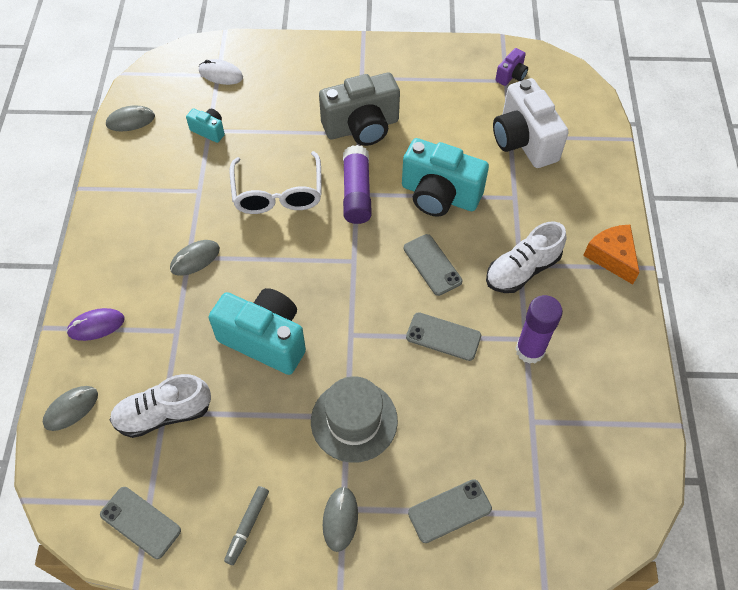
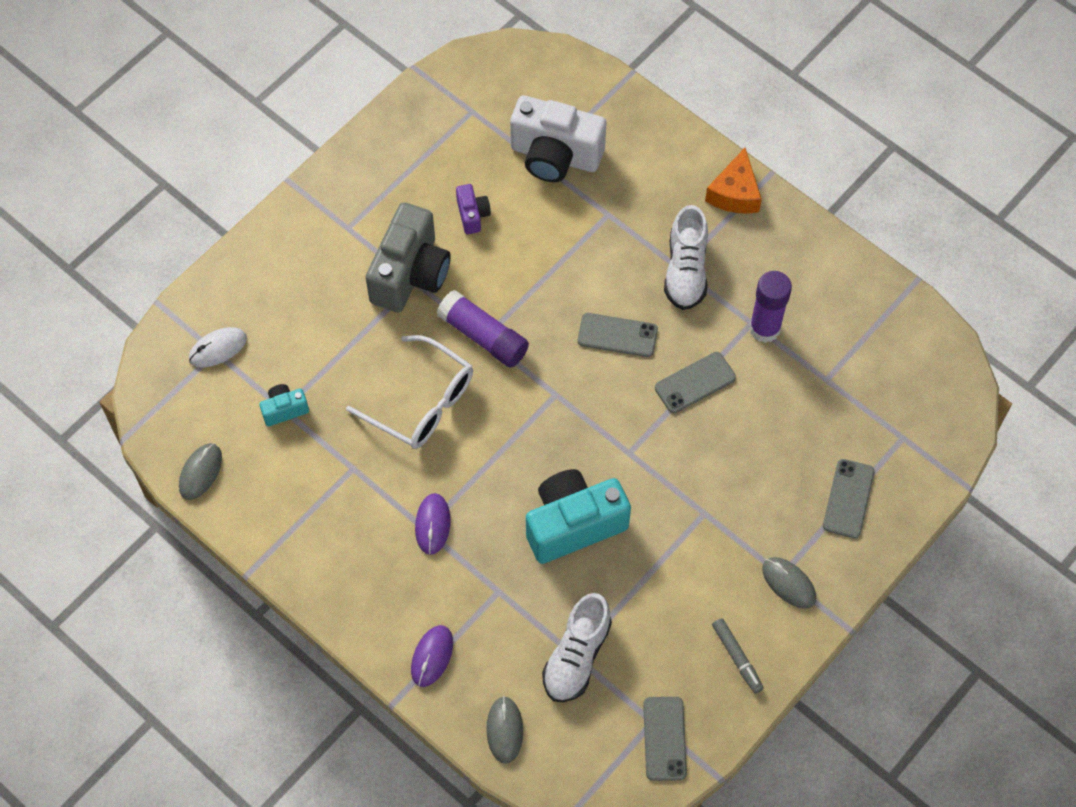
camera: 50 degrees left, 5 degrees up
(140, 522) = (664, 738): grey phone -> grey phone turned 75 degrees counterclockwise
(195, 259) = (432, 524): grey mouse -> purple mouse
(354, 420) = (712, 510): grey hat -> none
(439, 195) = (550, 272): turquoise camera -> none
(511, 75) = (471, 102): purple camera -> purple camera (472, 215)
(612, 257) = (735, 193): orange cheese -> orange cheese turned 90 degrees counterclockwise

